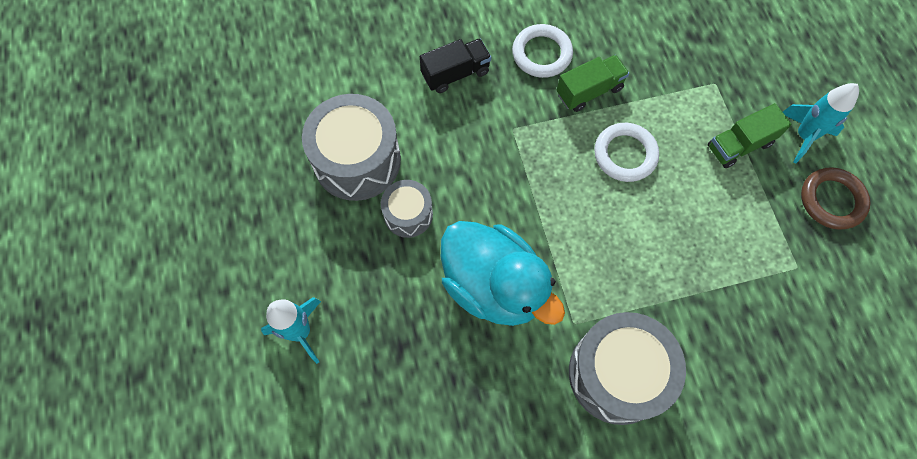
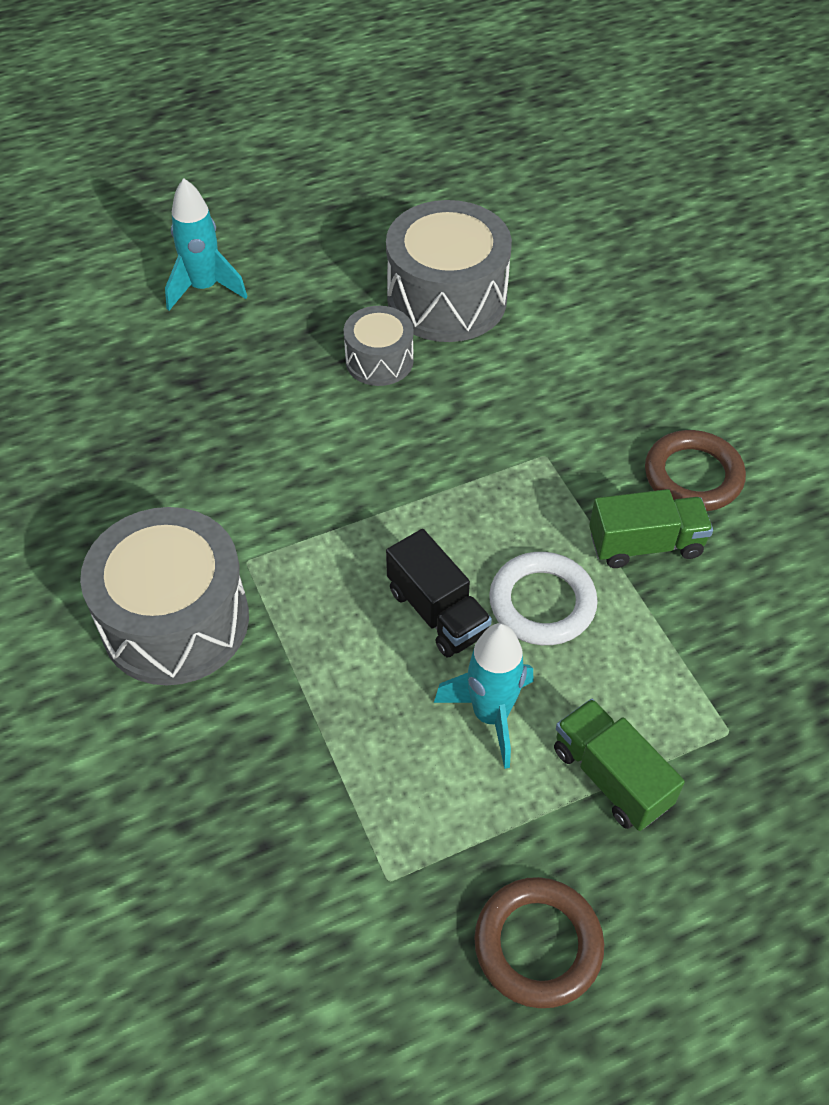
camera: 80 degrees right, 15 degrees down
(455, 74) = (617, 379): black truck -> black truck (437, 612)
(494, 286) = (290, 463): turquoise duck -> none
(541, 54) = (693, 476): white ring -> brown ring
(589, 91) = (645, 544): green truck -> green truck turned 60 degrees counterclockwise
(804, 136) = (665, 892): turquoise rocket -> turquoise rocket (490, 715)

